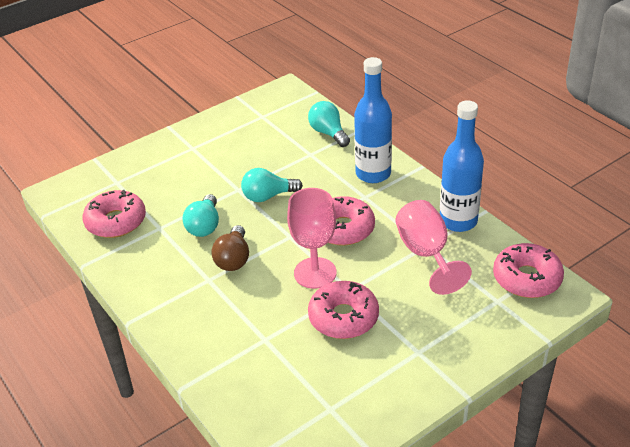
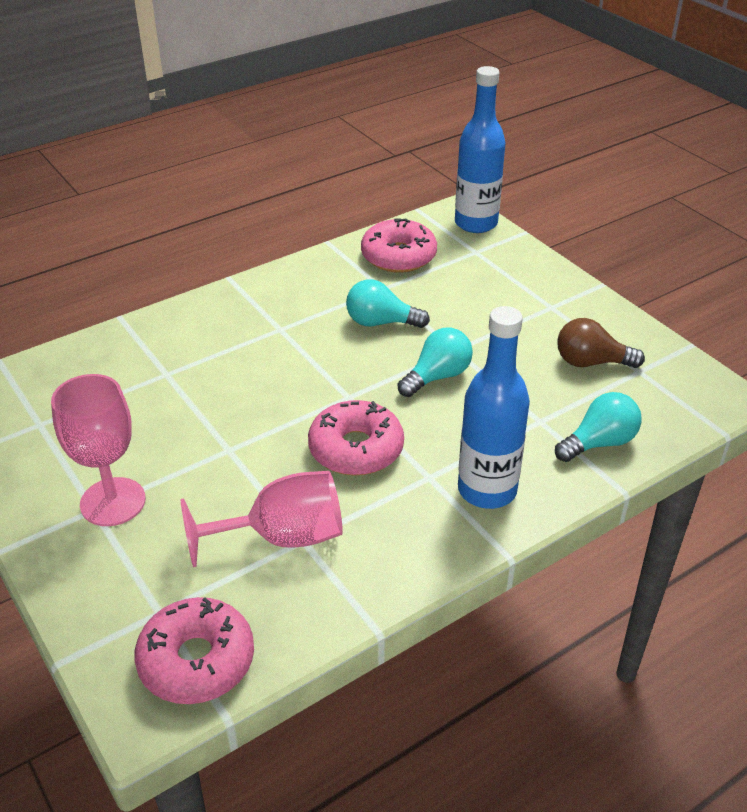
camera: 90 degrees right, 0 degrees up
(233, 259) = (312, 347): brown light bulb -> brown light bulb (591, 362)
(268, 196) = (437, 376): turquoise light bulb -> turquoise light bulb turned 60 degrees clockwise
(315, 273) = (269, 418): pink goblet -> pink goblet (113, 502)
(343, 317) = (180, 441): pink donut -> none
(458, 221) = (354, 587): blue bottle -> blue bottle (476, 223)

